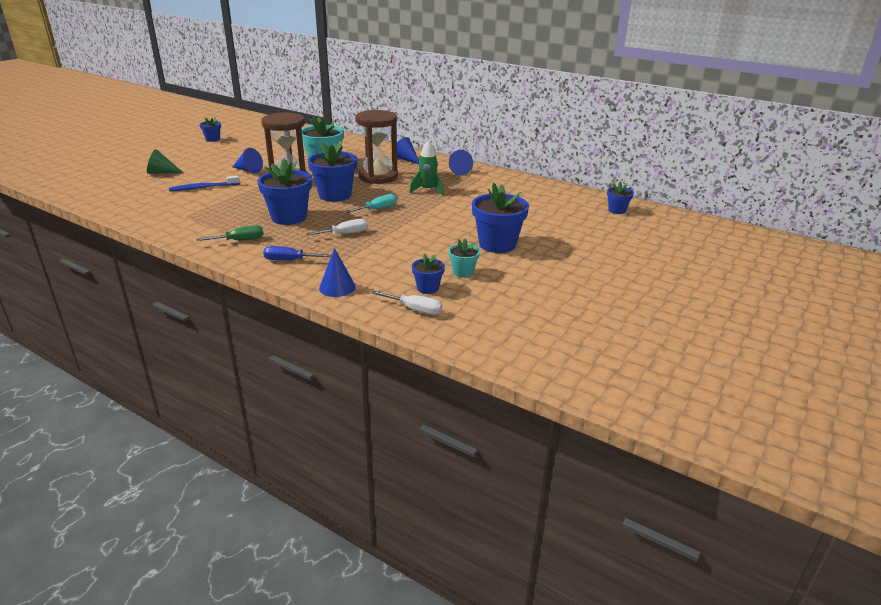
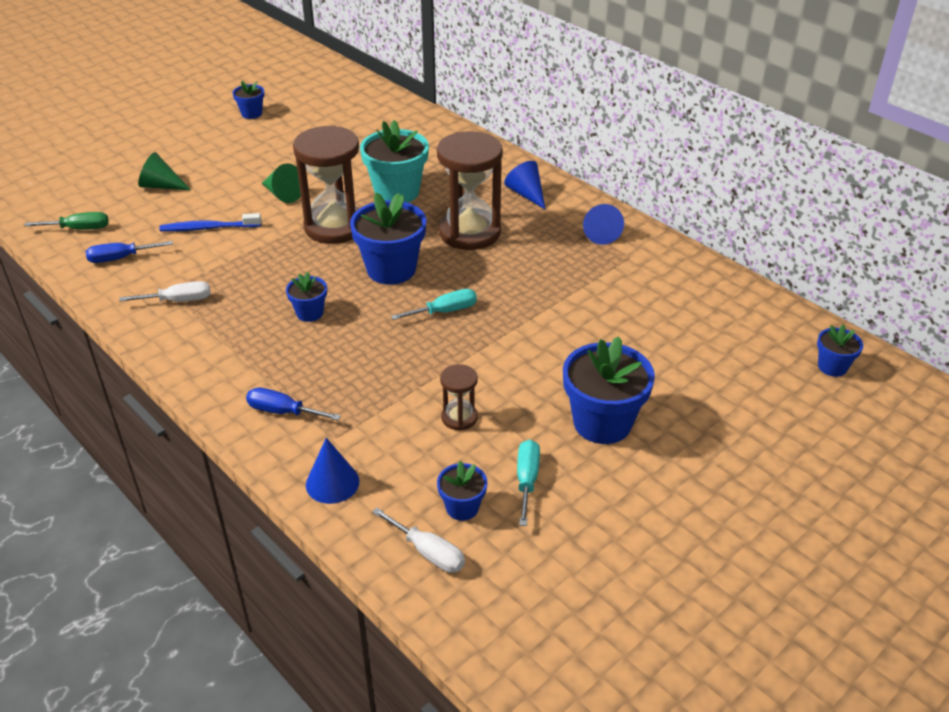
camera: 15 degrees right, 10 degrees up
(145, 205) = (120, 258): none -> blue screwdriver
(240, 240) = (227, 356): green screwdriver -> green screwdriver (79, 229)
(248, 170) = (282, 194): blue cone -> green cone
(289, 217) = (310, 313): blue flower pot -> blue flower pot, size x0.52
(345, 234) = (379, 363): white screwdriver -> white screwdriver (178, 300)
(407, 251) = (459, 417): none -> brown hourglass
(427, 190) = (536, 275): green rocket -> none
(463, 272) = (527, 480): turquoise flower pot -> turquoise screwdriver

